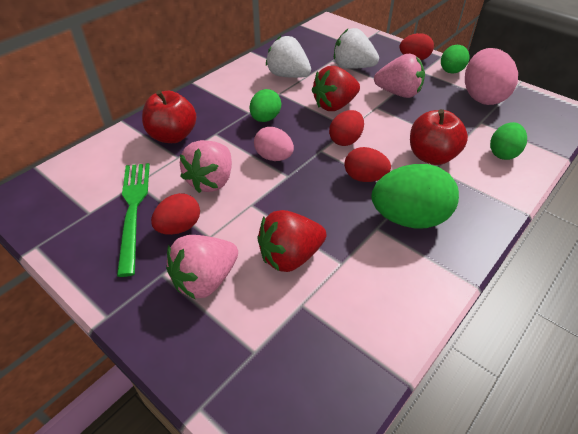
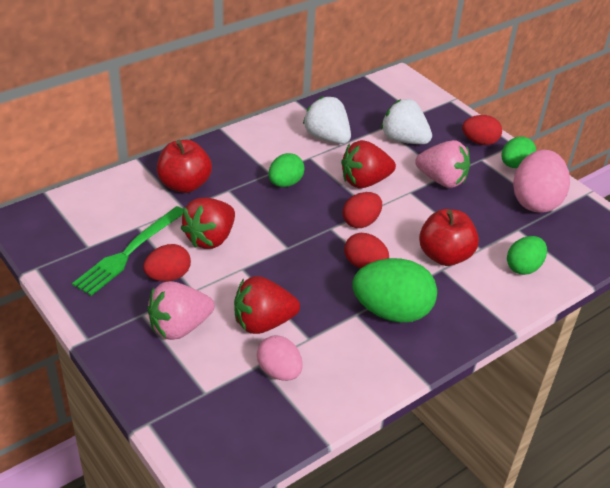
camera: 10 degrees right, 5 degrees down
(133, 210) = (129, 252): green fork -> green fork turned 150 degrees counterclockwise
(211, 181) = (210, 238): pink strawberry -> red strawberry
(274, 157) = (280, 226): pink egg -> pink egg (279, 371)

